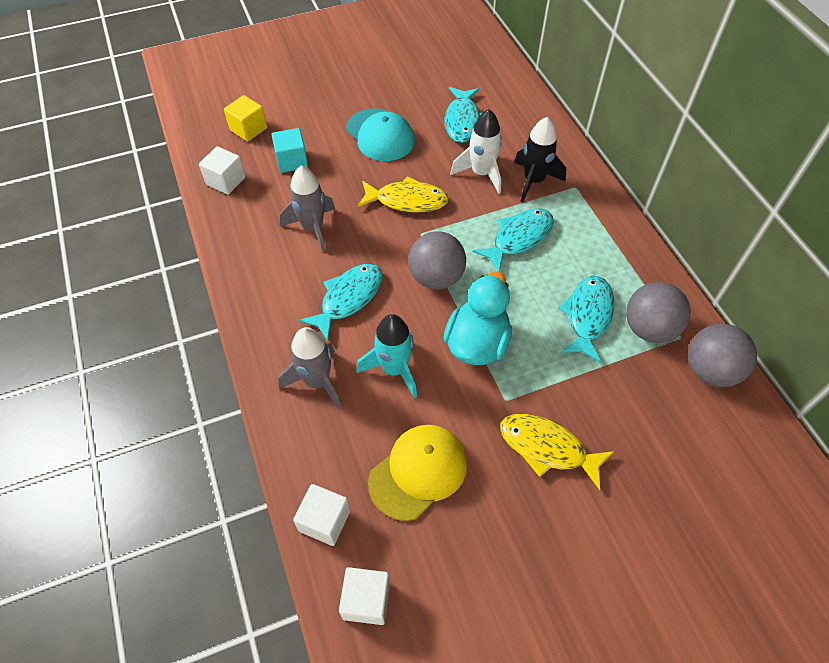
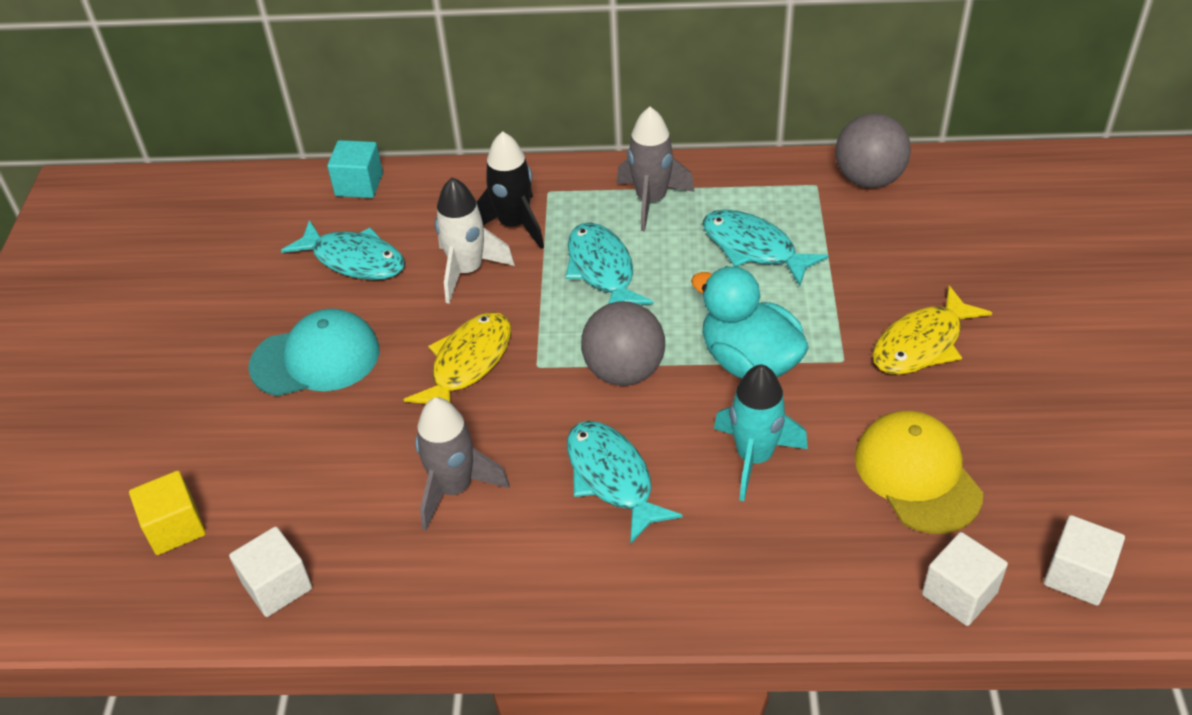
camera: 65 degrees left, 10 degrees down
(292, 161) = (294, 483): turquoise cube -> turquoise cube (359, 185)
(317, 381) = (740, 550): grey rocket -> grey rocket (651, 201)
(649, 328) = (794, 205): grey ball -> none

